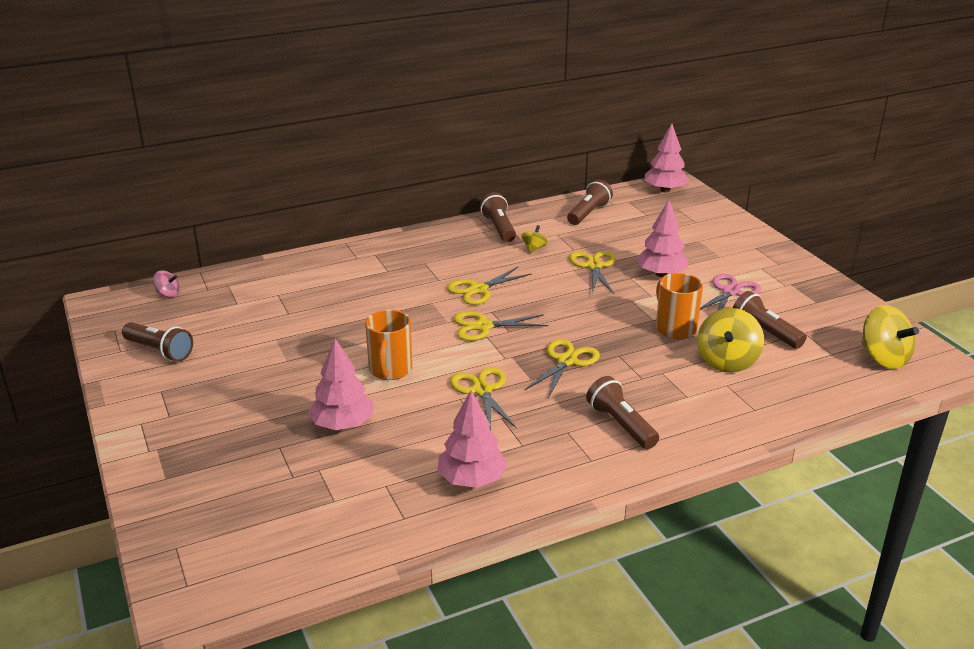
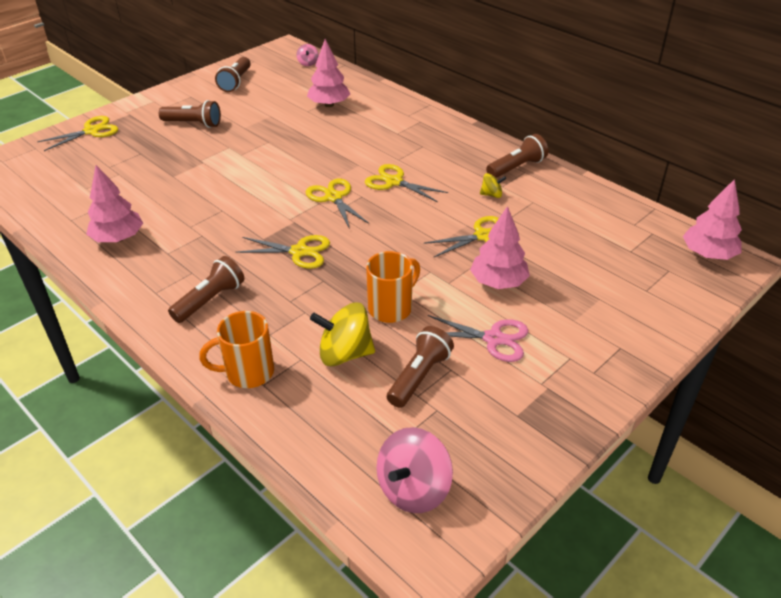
camera: 70 degrees right, 10 degrees up
(343, 424) = (172, 169): pink tree -> pink tree (329, 105)
(390, 370) = (248, 170): orange mug -> orange mug (248, 372)
(482, 390) = (237, 218): yellow scissors -> yellow scissors (91, 131)
(588, 213) = (596, 212): brown flashlight -> brown flashlight (193, 124)
(883, 358) = (413, 489): yellow spinning top -> pink spinning top

